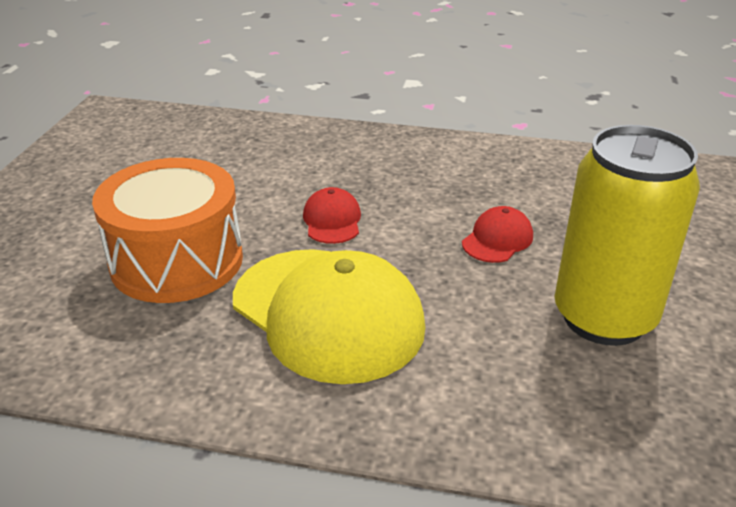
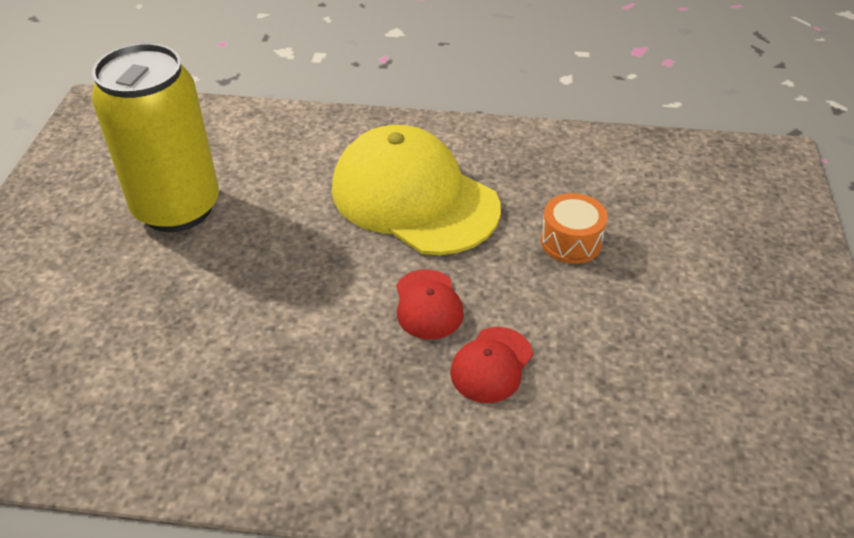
camera: 175 degrees right, 10 degrees up
(177, 261) = (571, 241): orange drum -> orange drum, size x0.48
(497, 239) = (246, 289): red cap -> red cap (491, 365)

